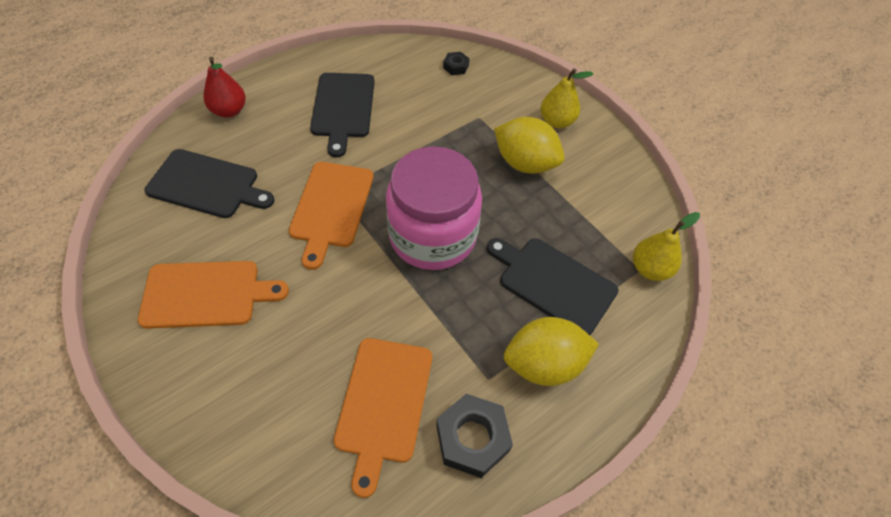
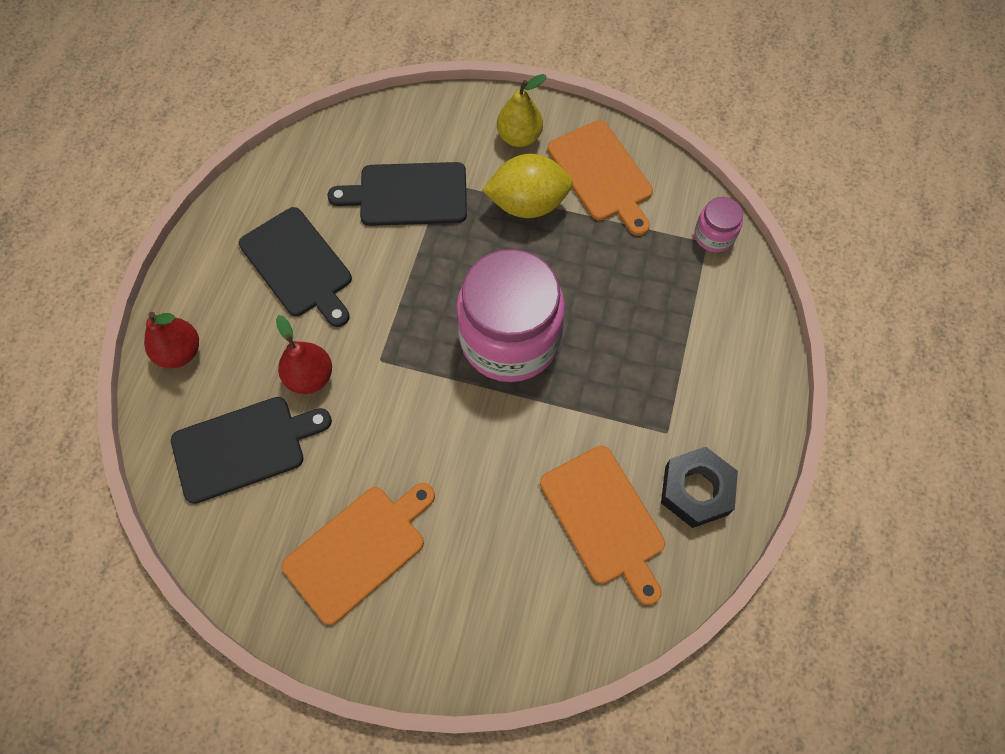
camera: 35 degrees left, 10 degrees up
(285, 172) = (310, 377): none -> red pear
(331, 207) = (391, 379): orange cutting board -> orange cutting board (602, 174)
(456, 67) = (369, 138): black nut -> none
(544, 364) = (699, 385): yellow lemon -> none
(553, 283) = (649, 307): black cutting board -> black cutting board (408, 195)
(650, 269) = (714, 235): yellow pear -> pink jar

